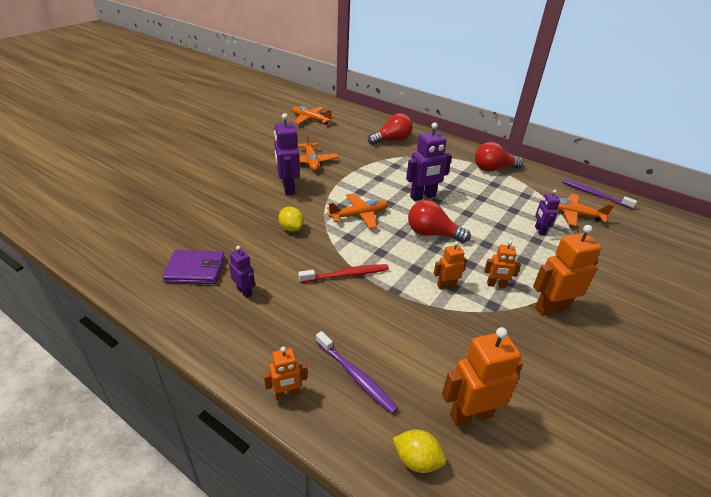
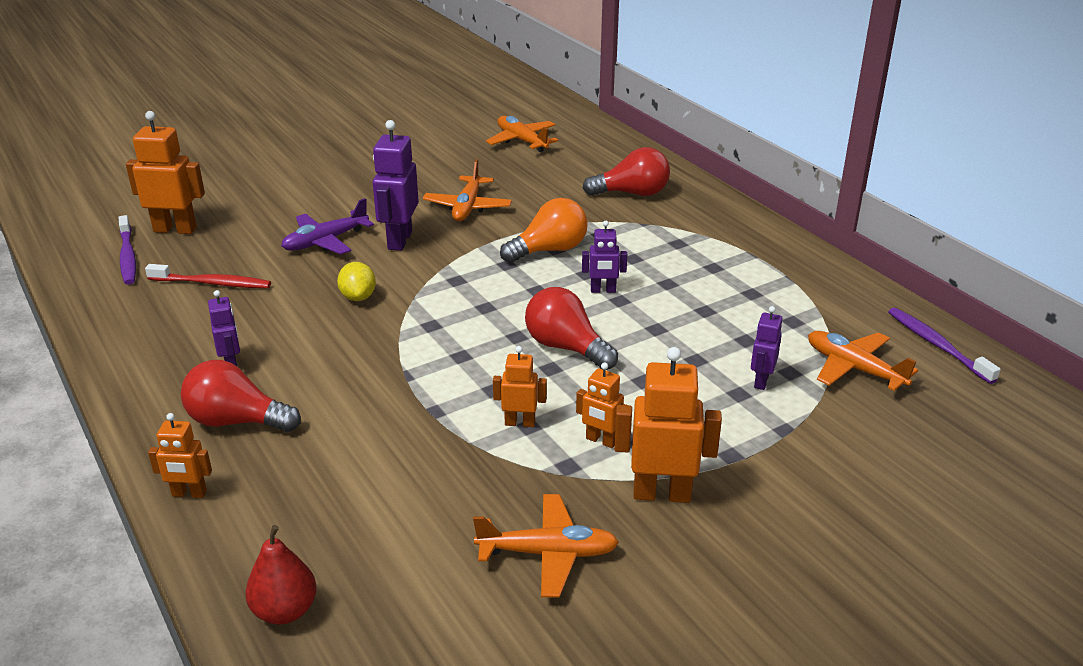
camera: 25 degrees right, 5 degrees down
(195, 269) = (191, 323): purple wallet -> none
(243, 197) = (325, 241): none -> purple plane
(346, 275) = (383, 374): red toothbrush -> red toothbrush (212, 283)
(355, 376) = (289, 498): purple toothbrush -> purple toothbrush (128, 256)
(359, 215) = (473, 299): orange plane -> orange plane (548, 553)
(376, 179) = (549, 250): none -> orange light bulb
(417, 460) = (285, 611): yellow lemon -> red pear
(423, 197) = (603, 290): purple robot -> purple robot, size x0.57
(470, 414) = (402, 586): orange robot -> orange robot (175, 229)
(493, 169) = (775, 268): red light bulb -> red light bulb (236, 421)

